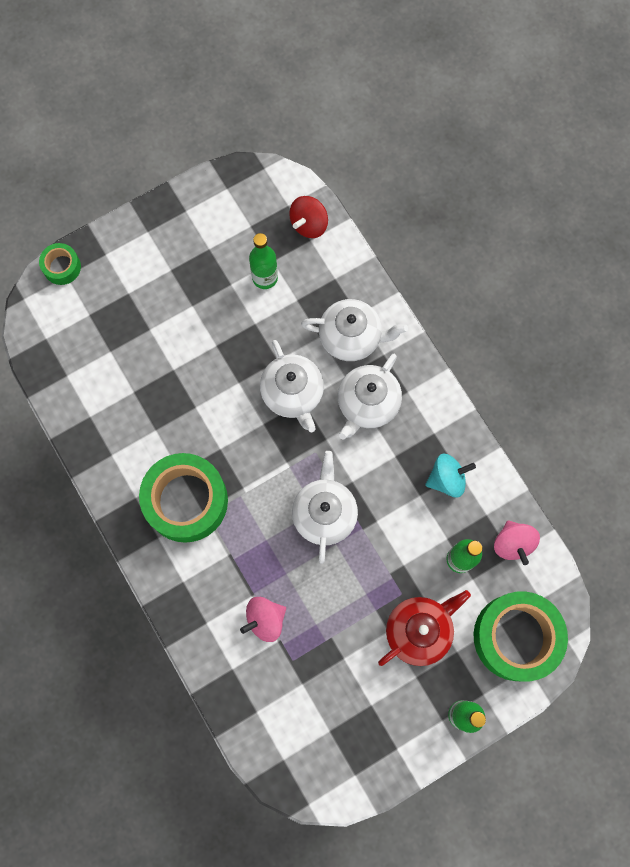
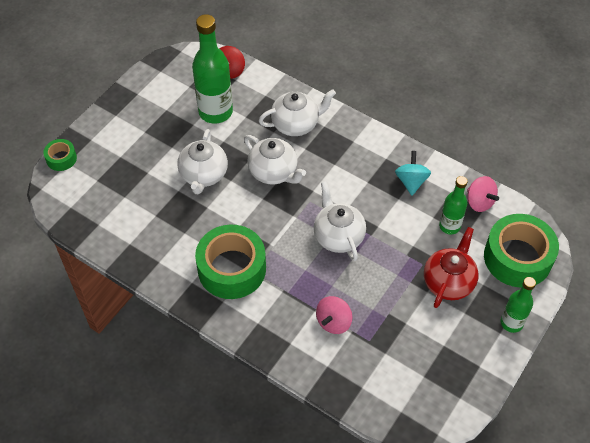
camera: 25 degrees left, 20 degrees down
(265, 278) = (215, 112): green bottle -> green bottle, size x1.73
(367, 404) = (330, 158): white teapot -> white teapot (203, 175)
(447, 479) = (411, 181): turquoise spinning top -> turquoise spinning top turned 45 degrees counterclockwise

